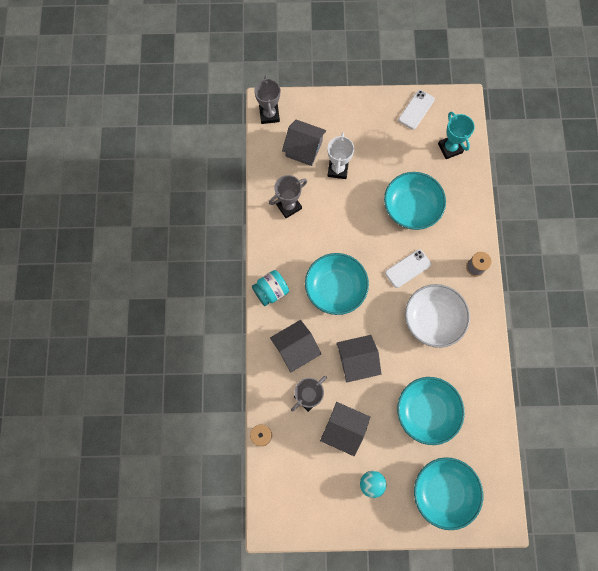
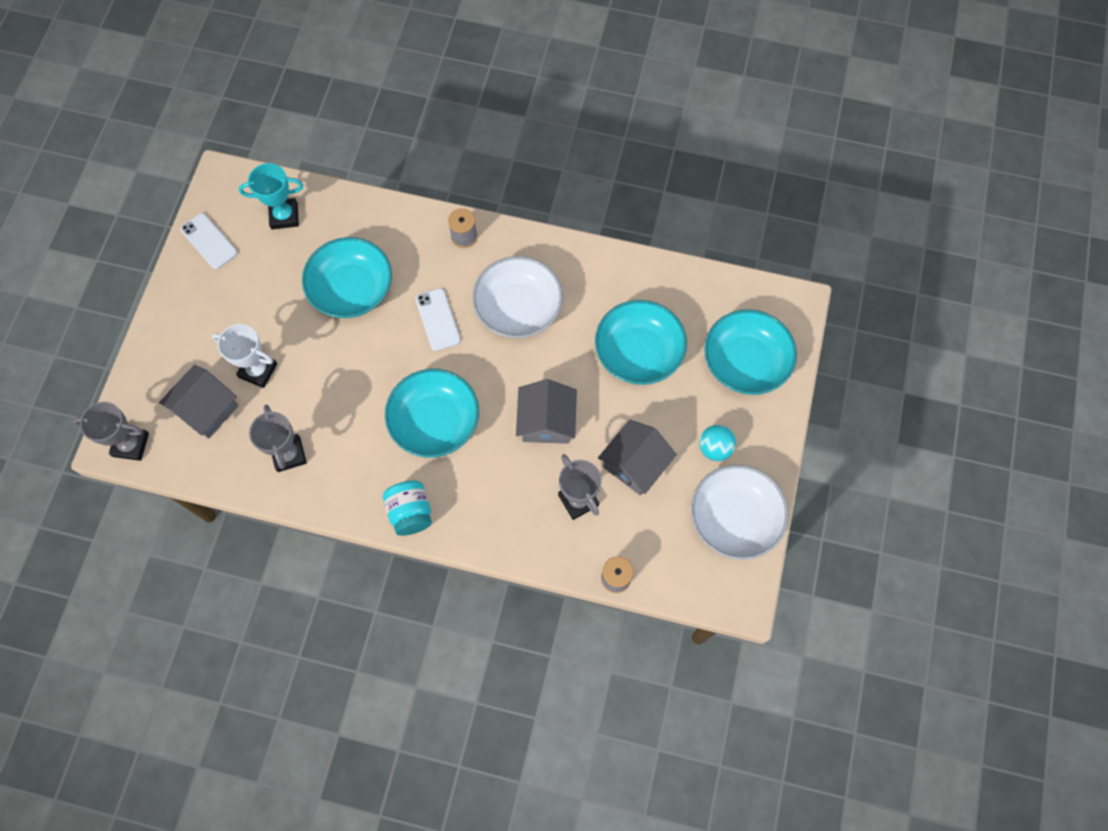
camera: 75 degrees left, 5 degrees down
(295, 349) = (505, 499): grey house -> none
(324, 509) = (734, 518): none -> white bowl

